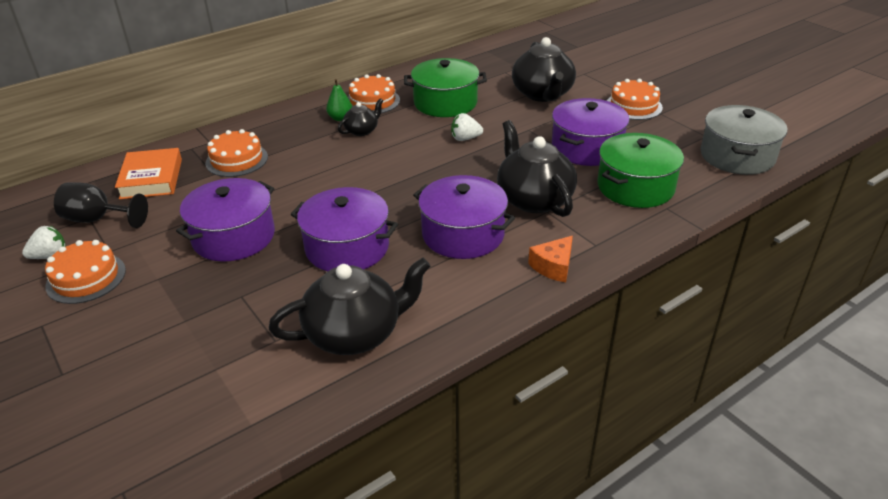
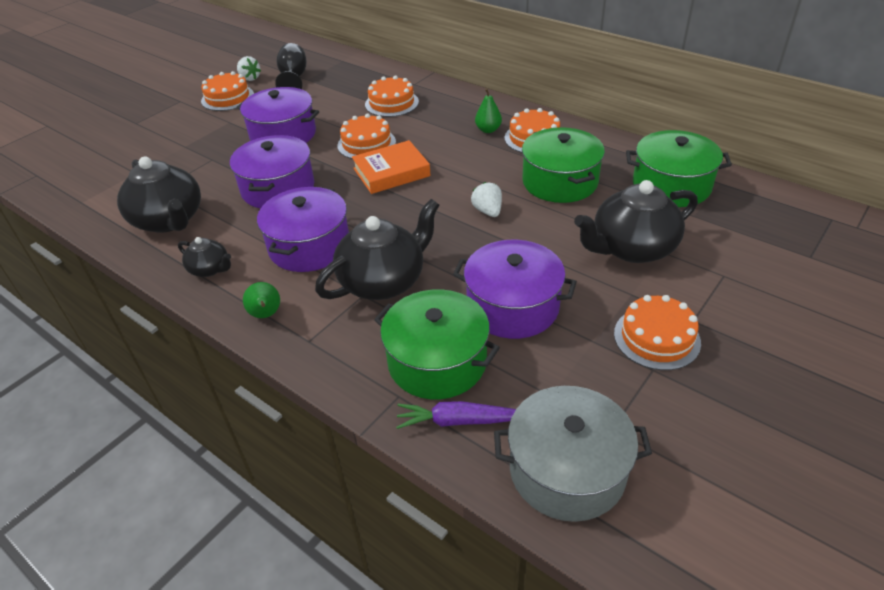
camera: 75 degrees right, 5 degrees up
(151, 179) = (351, 79): orange book -> orange book (391, 172)
(305, 184) = (366, 144): none -> orange cake
(362, 130) = (471, 147): black teapot -> black teapot (210, 269)
(479, 66) = (671, 185): none -> green pot
(553, 266) = (266, 315): orange cheese -> green pear
(694, 187) = (458, 421): none -> purple carrot

